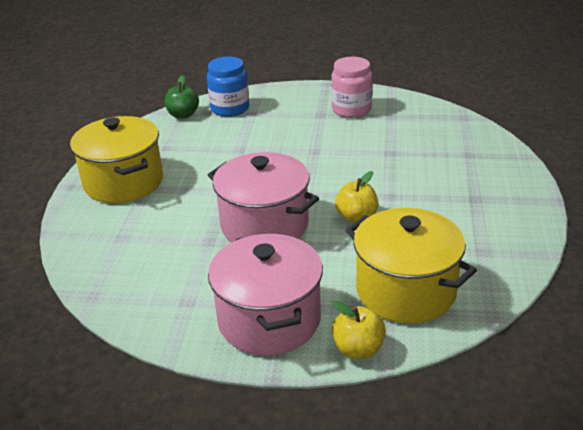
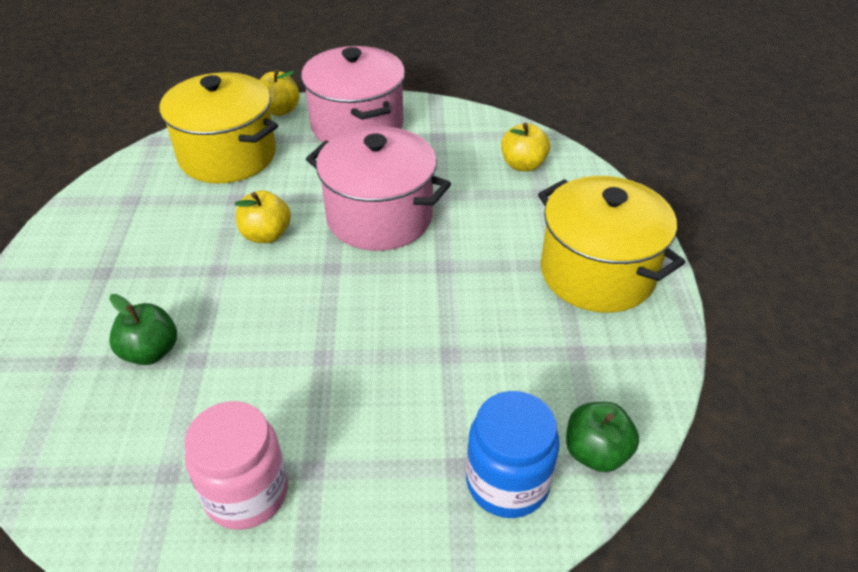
camera: 170 degrees right, 10 degrees up
(122, 263) = (523, 165): none -> yellow apple
(419, 156) = (150, 352): none -> green apple

